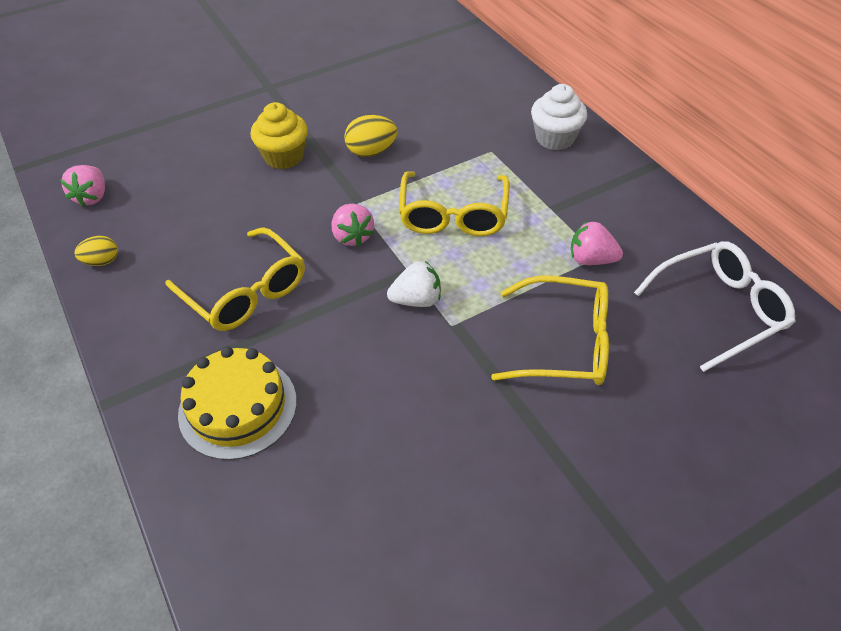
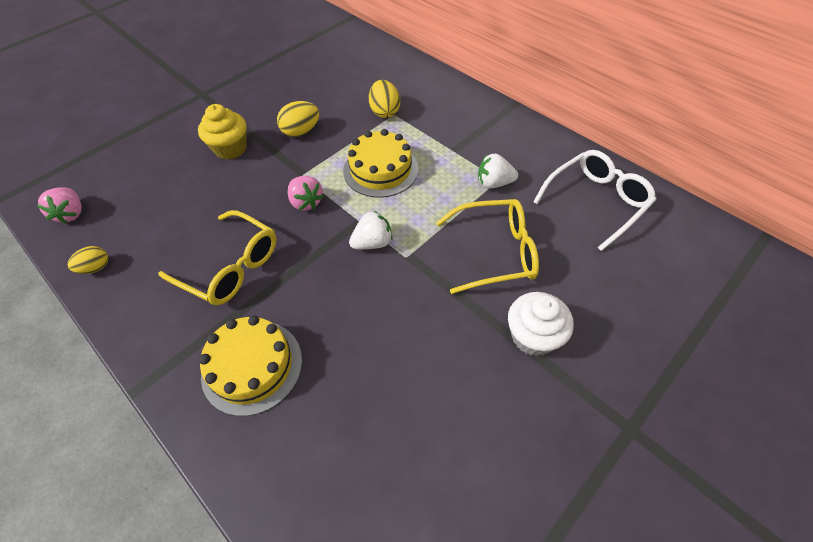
camera: 15 degrees left, 5 degrees up
(453, 215) = (380, 169): yellow glasses -> yellow cake
(480, 146) = (385, 112): none -> yellow egg
(555, 138) = (438, 96): white cupcake -> white cupcake (533, 336)
(591, 259) = (494, 183): pink strawberry -> white strawberry

